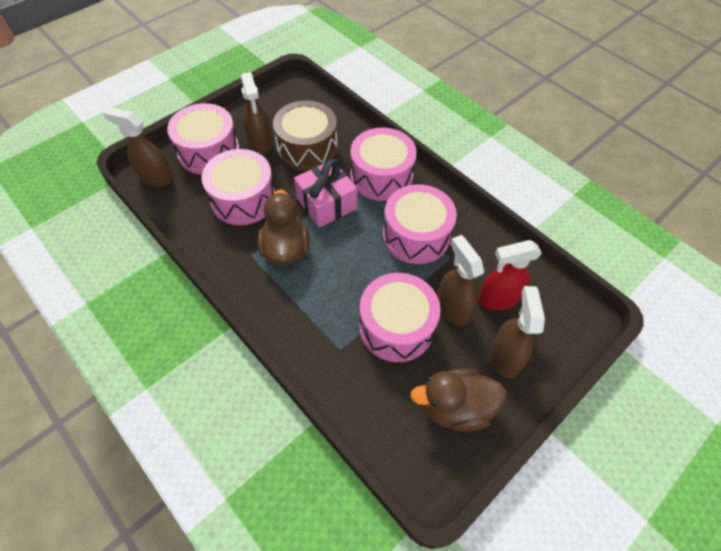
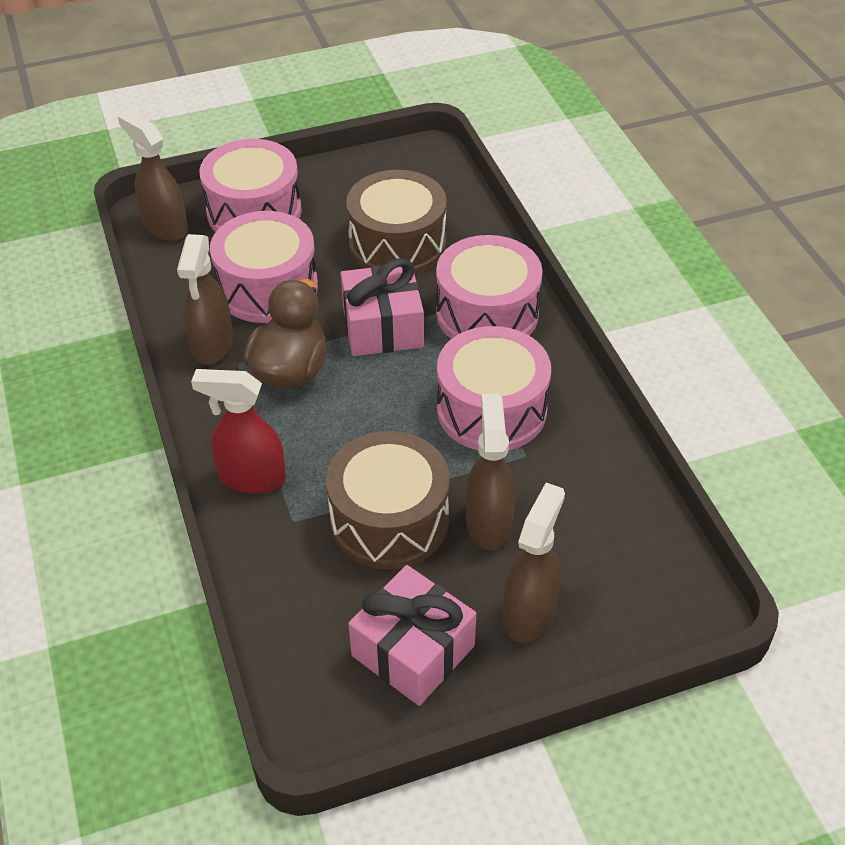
camera: 25 degrees right, 10 degrees down
(260, 143) = (333, 219): brown spray bottle -> brown spray bottle (212, 346)
(396, 327) = (389, 520): pink drum -> brown drum
(455, 407) = (413, 650): brown duck -> pink gift
(497, 298) = (566, 534): red spray bottle -> red spray bottle (251, 478)

